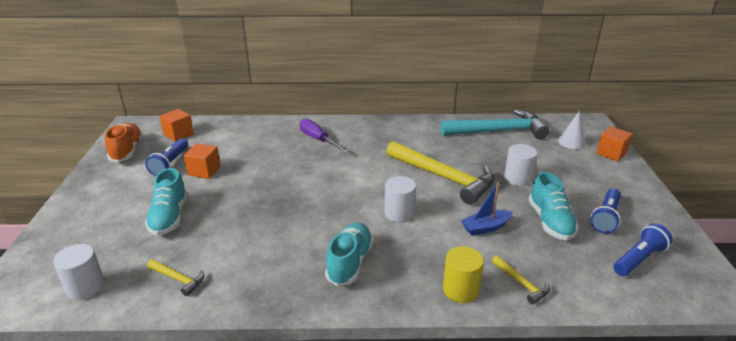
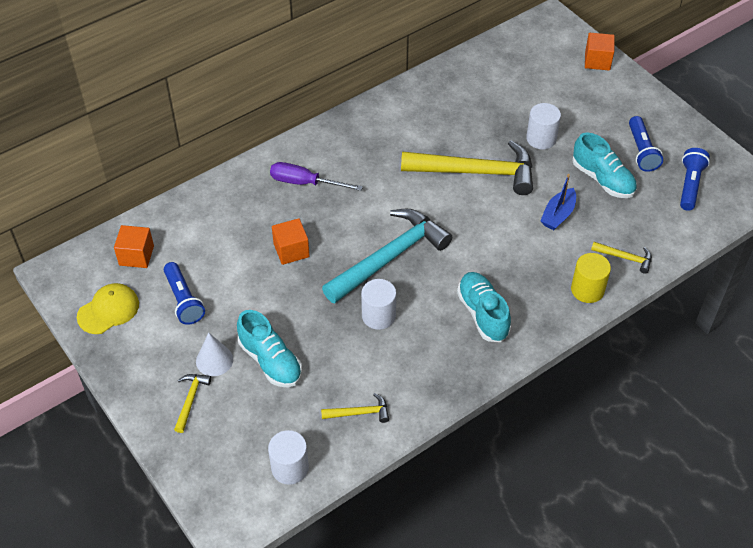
camera: 35 degrees left, 20 degrees up
(95, 214) = (190, 400): none -> yellow hammer
(127, 151) = (108, 310): orange shoe -> yellow cap
(204, 171) = (233, 289): orange cube -> orange cube (291, 250)
(399, 213) = (475, 238): white cylinder -> white cylinder (378, 316)
(498, 131) = (475, 77): turquoise hammer -> turquoise hammer (389, 257)
(571, 142) = (553, 61): white cone -> white cone (214, 360)

